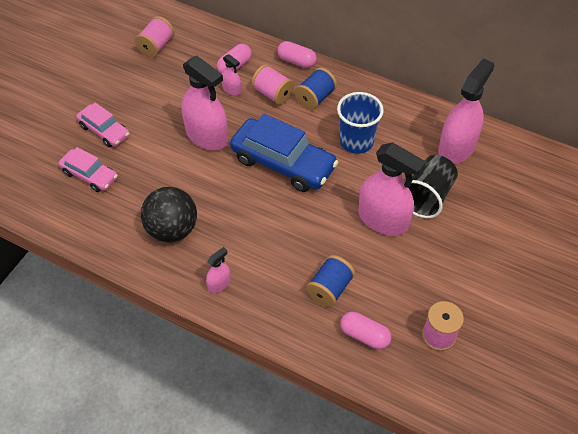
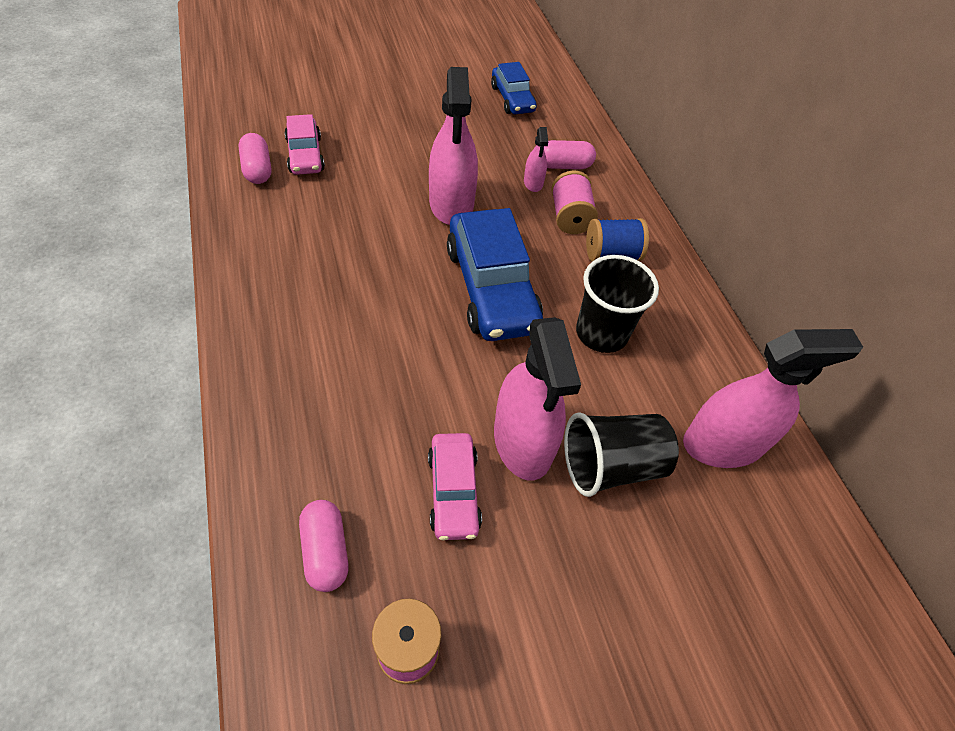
camera: 40 degrees right, 0 degrees up
(104, 131) = (369, 130): pink car -> pink car (453, 491)
(156, 46) = (512, 99): pink spool -> blue car
(172, 230) = (302, 257): black ball -> none
(219, 284) = (268, 344): pink spray bottle -> none
(296, 61) = (636, 207): pink capsule -> pink capsule (257, 169)
(330, 288) = (362, 458): blue spool -> none
(356, 142) = (601, 333): blue cup -> black cup

